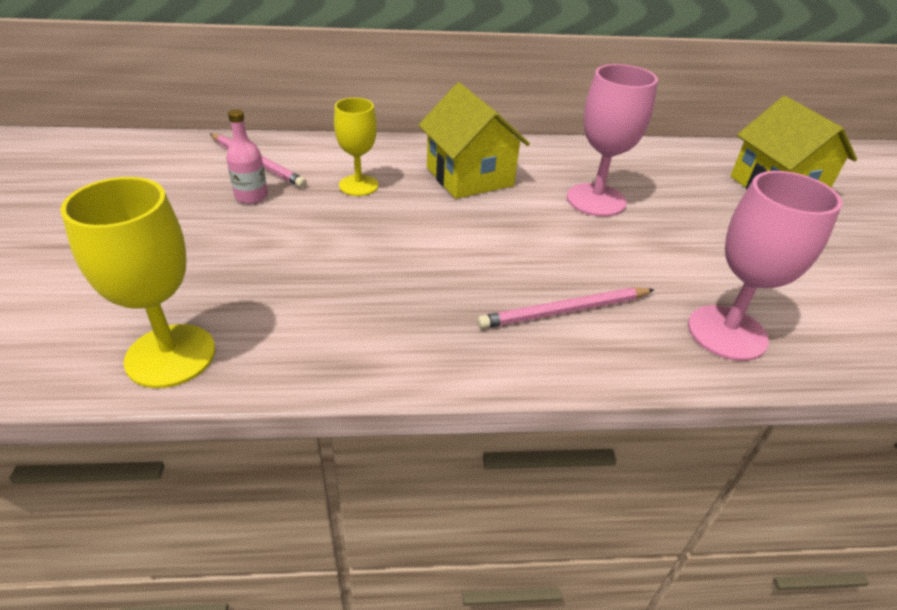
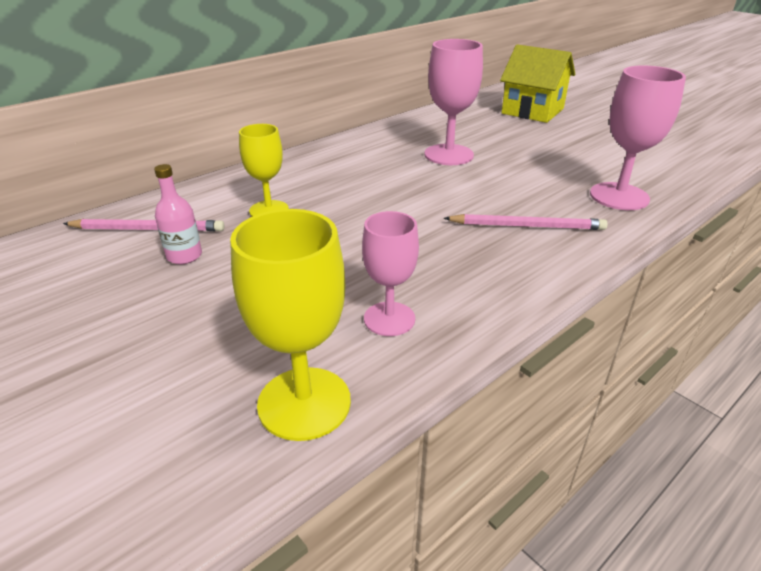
camera: 35 degrees left, 5 degrees down
(315, 328) = (389, 319): none -> pink goblet
(469, 176) = (345, 172): yellow house -> none
(564, 311) = (527, 226): pink pencil -> pink pencil turned 120 degrees counterclockwise

